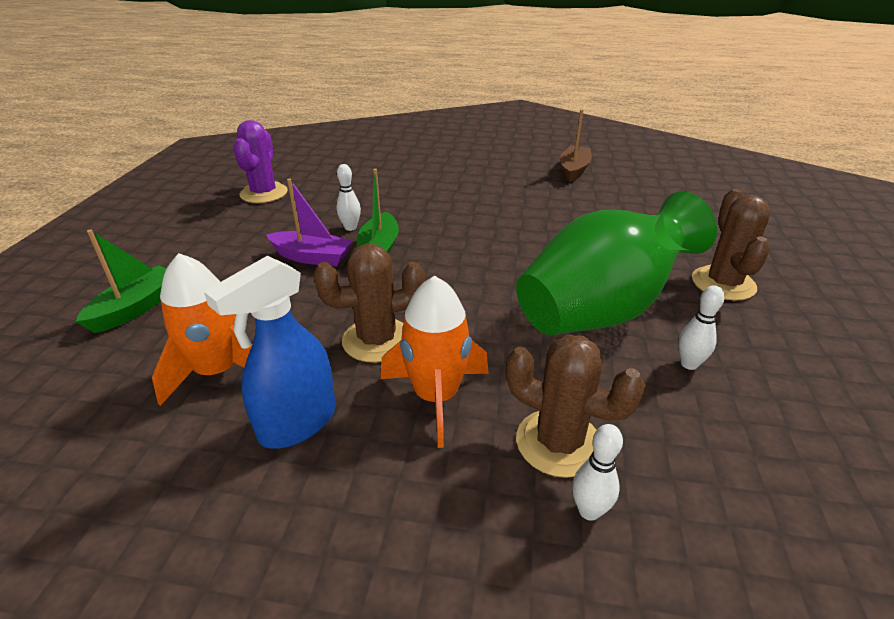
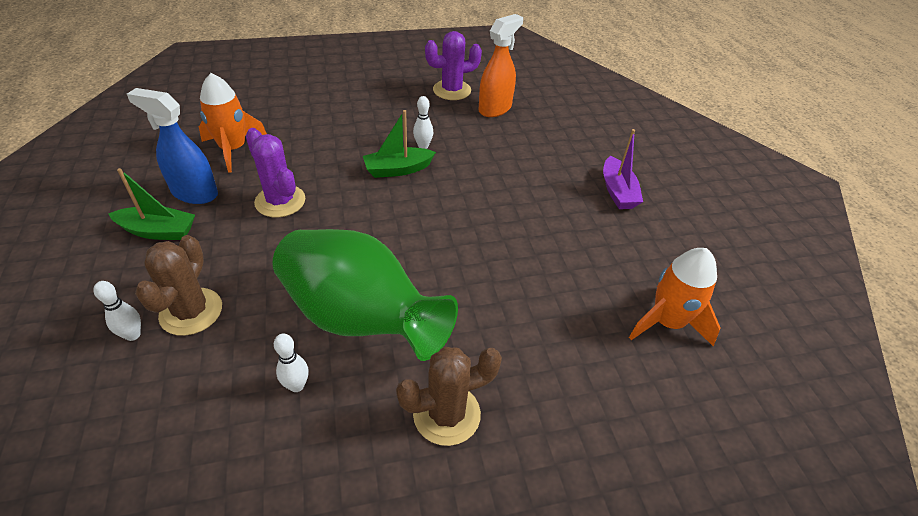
camera: 65 degrees right, 10 degrees up
(136, 308) = (284, 99): green boat -> green boat (158, 231)
(312, 257) = (370, 142): purple boat -> purple boat (617, 191)
(323, 179) = (495, 108): none -> orange spray bottle
(377, 340) = (280, 201): brown cactus -> purple cactus
(436, 396) = (227, 243): orange rocket -> orange rocket (667, 322)
(574, 170) = (646, 261): brown boat -> none

